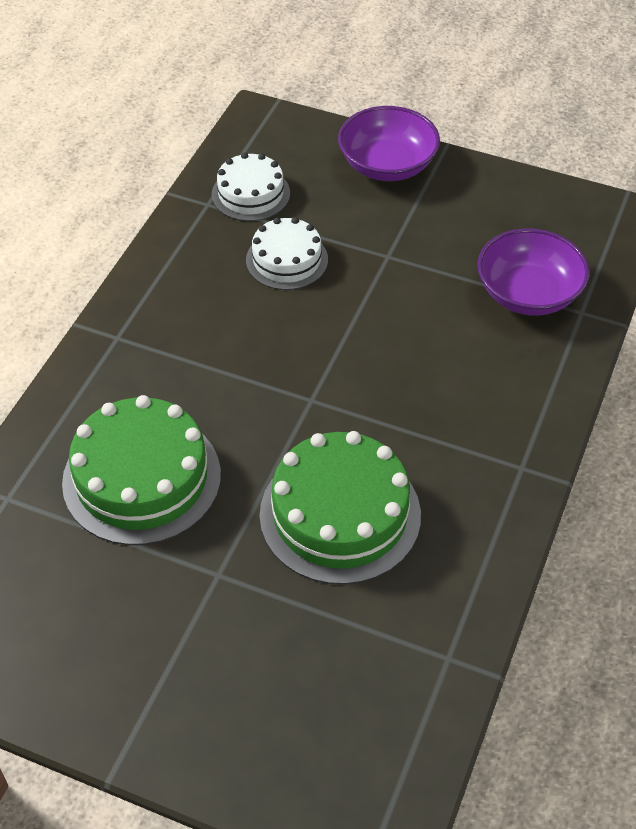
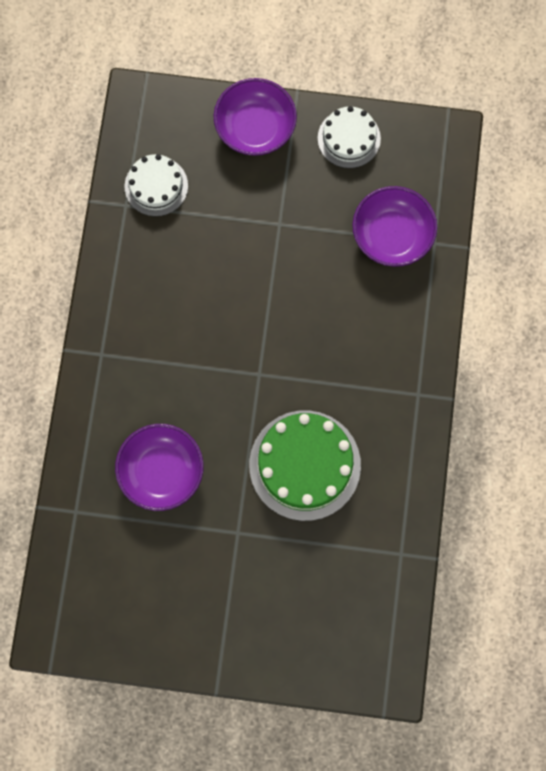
camera: 15 degrees left, 25 degrees up
(142, 478) = (161, 471): green cake -> purple bowl
(287, 260) = (204, 247): white cake -> white cake (349, 138)

